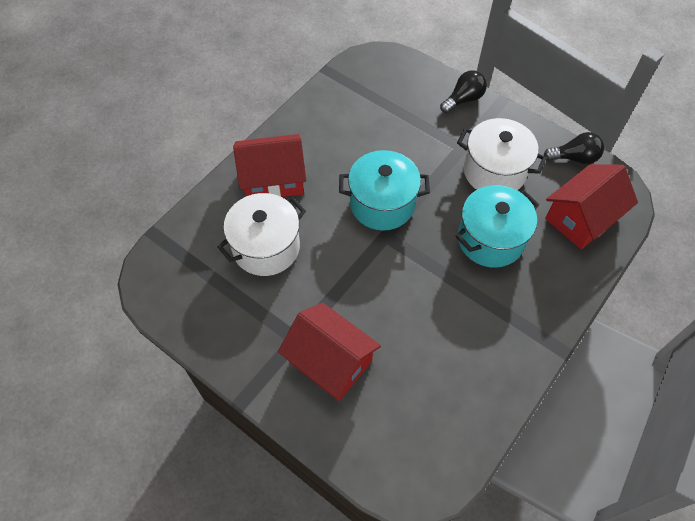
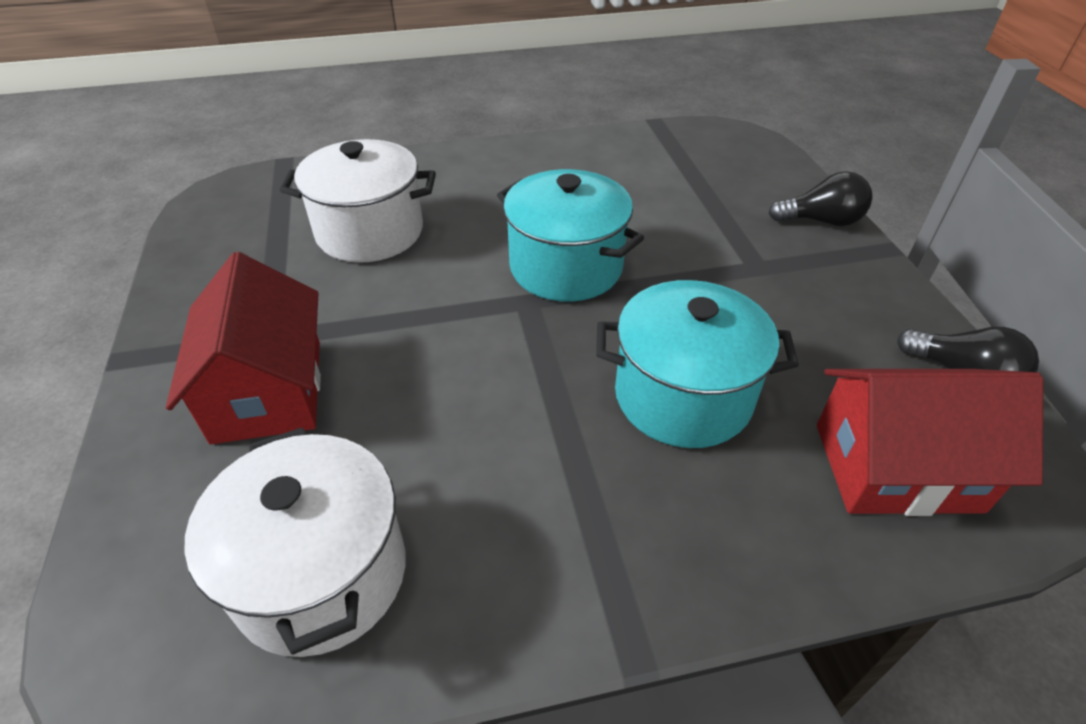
camera: 40 degrees right, 15 degrees down
(273, 179) = (465, 179): red house -> none
(494, 171) = (784, 319): white pot -> white pot (321, 574)

